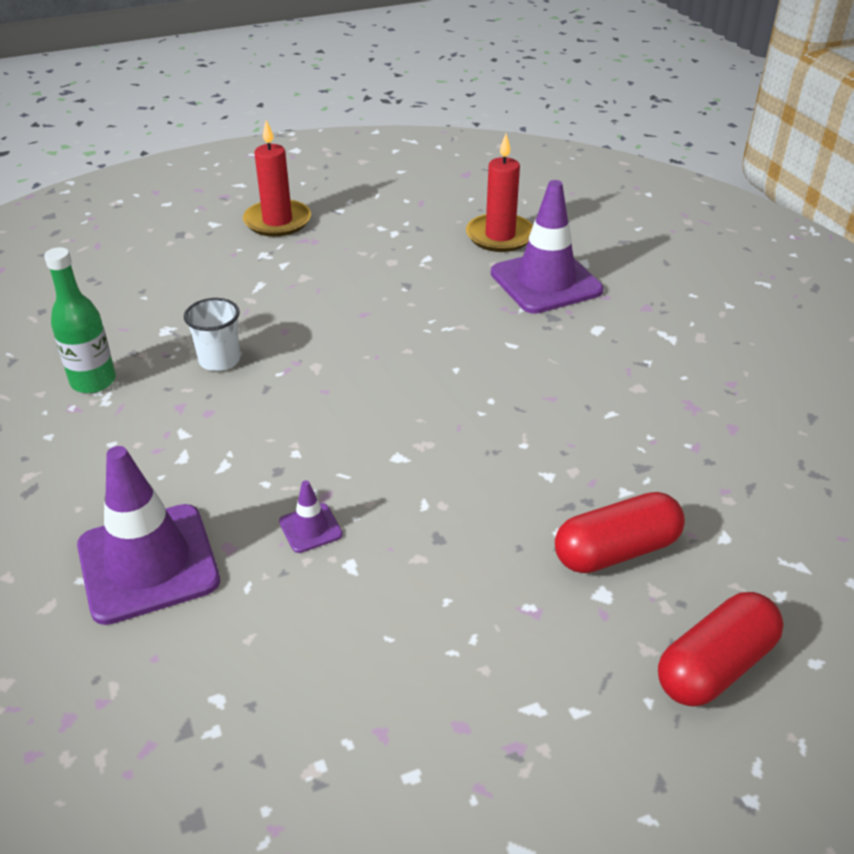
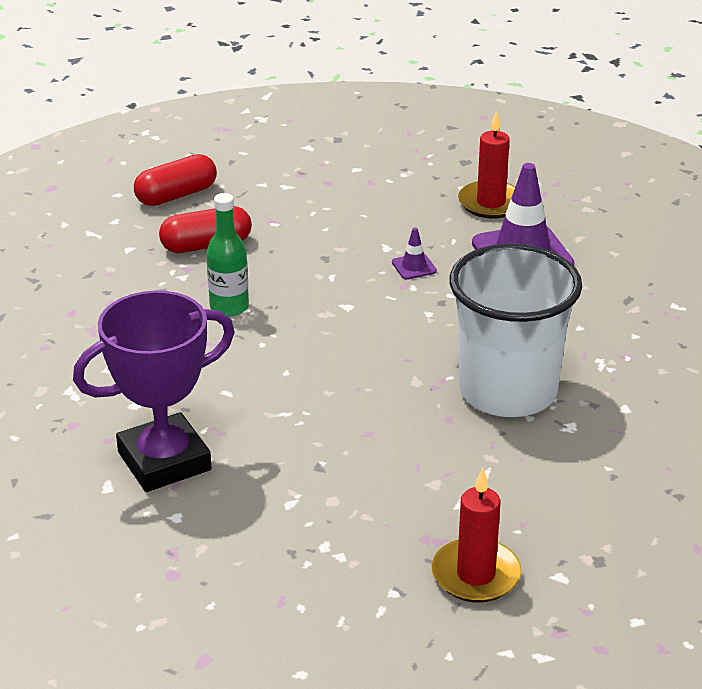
camera: 175 degrees left, 5 degrees down
(93, 381) = (619, 378): green bottle -> green bottle (229, 307)
(219, 360) = (507, 391): white cup -> white cup, size x2.50
(500, 236) = (193, 531): red candle -> red candle (491, 203)
(546, 282) = (164, 461): purple traffic cone -> purple trophy

